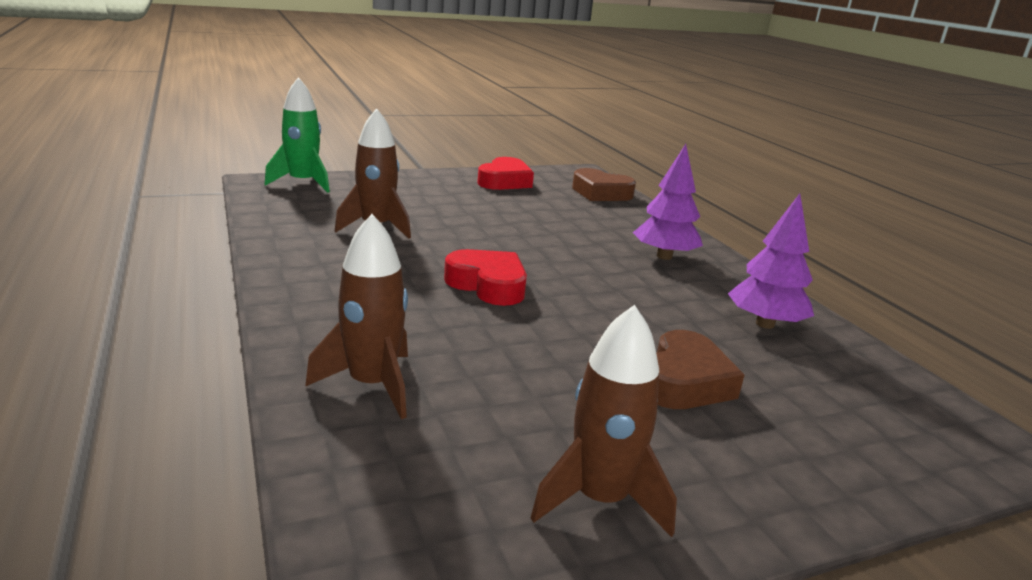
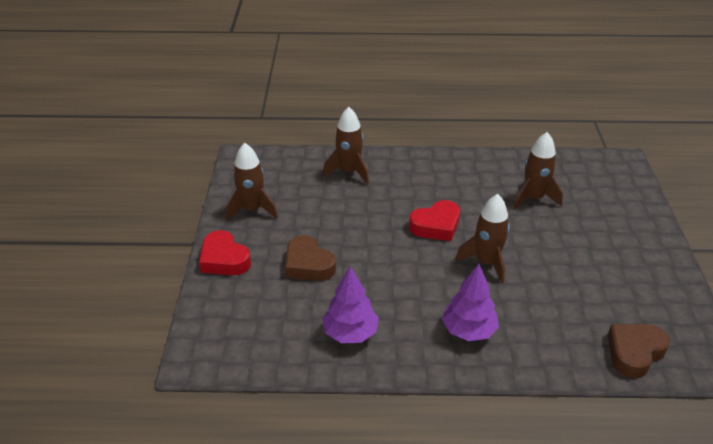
camera: 115 degrees right, 15 degrees up
(303, 183) = (625, 178): green rocket -> none
(505, 181) = (657, 290): red heart -> red heart (224, 259)
(538, 251) = (486, 262): none -> brown rocket

